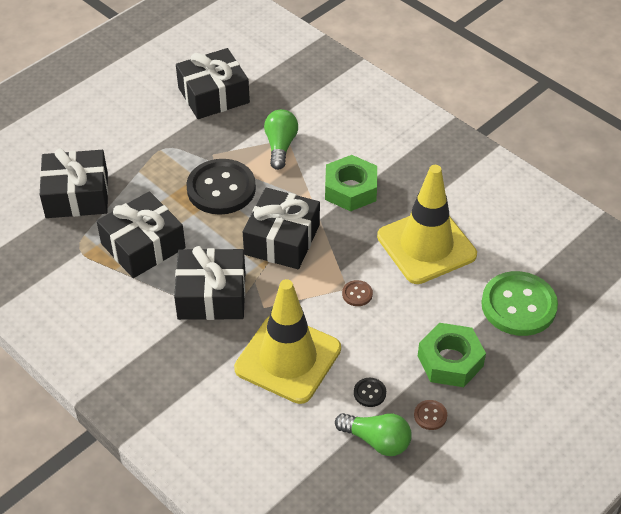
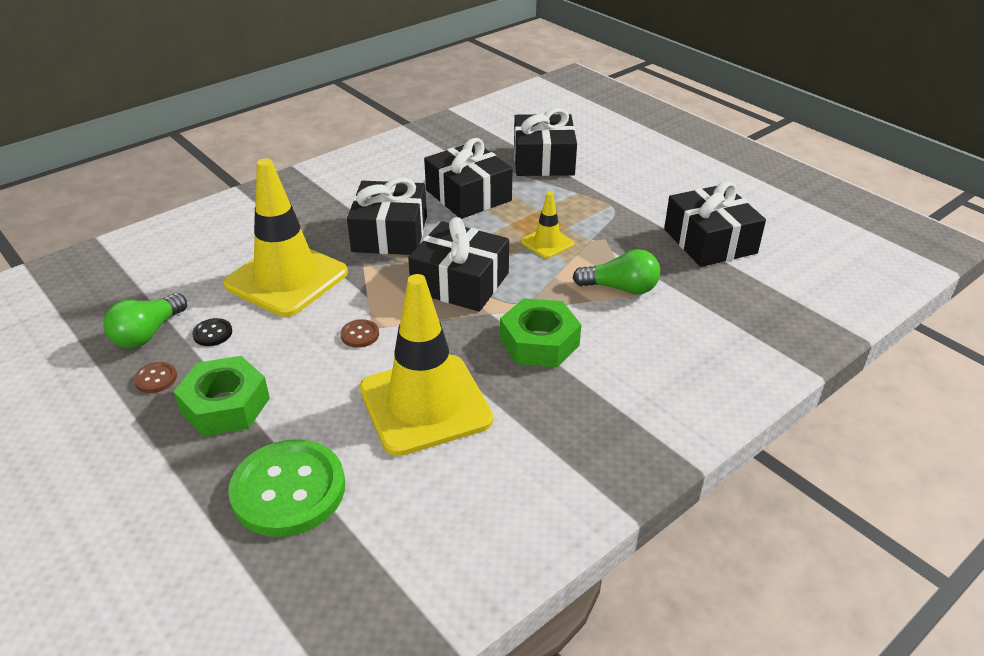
camera: 95 degrees right, 10 degrees down
(221, 189) = (547, 243): black button -> yellow traffic cone

